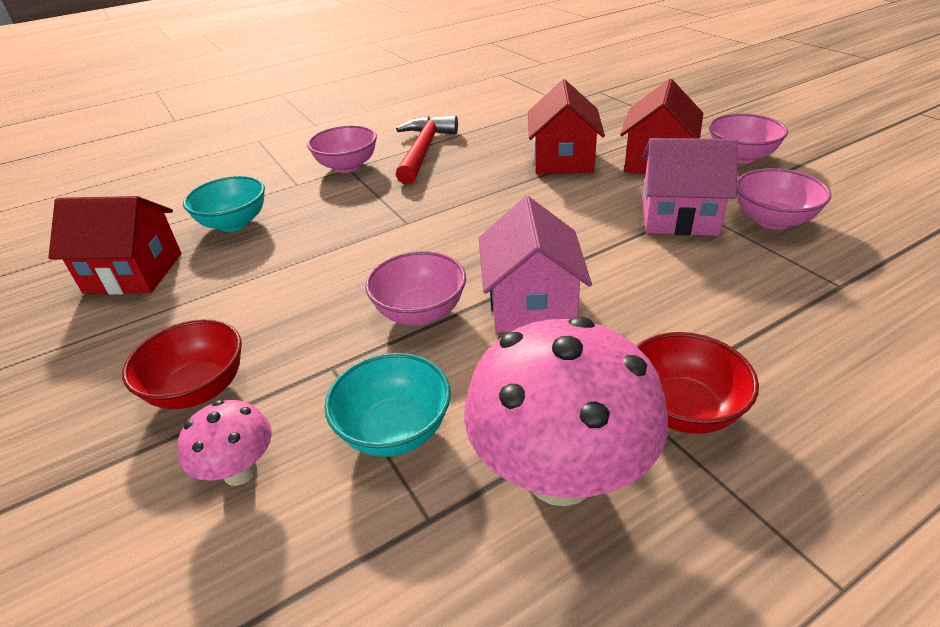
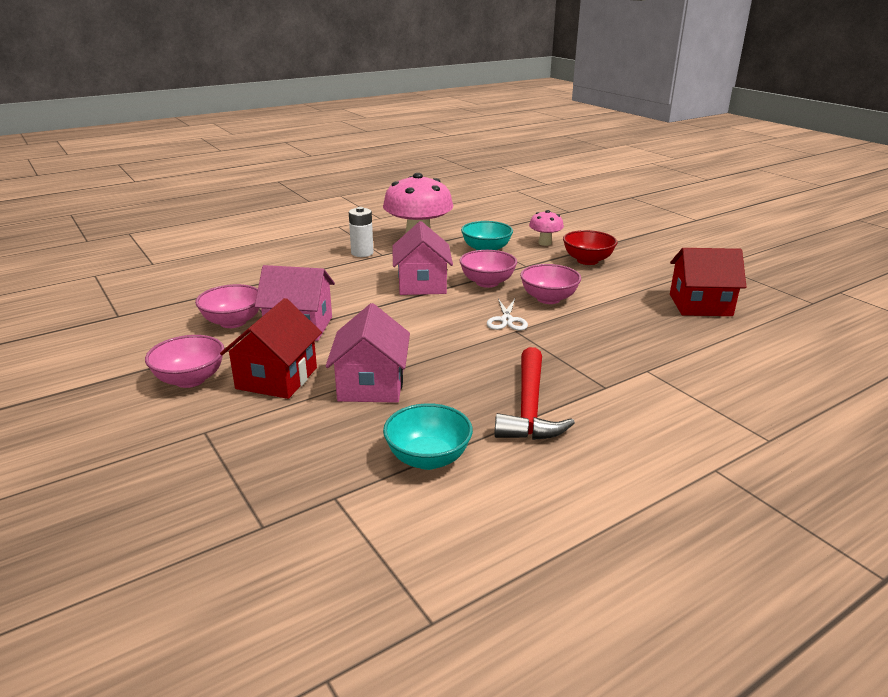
camera: 175 degrees right, 10 degrees down
(234, 223) = (666, 335): turquoise bowl -> turquoise bowl (428, 458)
(347, 166) = (608, 389): pink bowl -> pink bowl (548, 299)
(413, 237) = (506, 320): none -> white scissors
(563, 160) = (371, 385): red house -> pink house
(682, 409) = (362, 253): red bowl -> white battery

